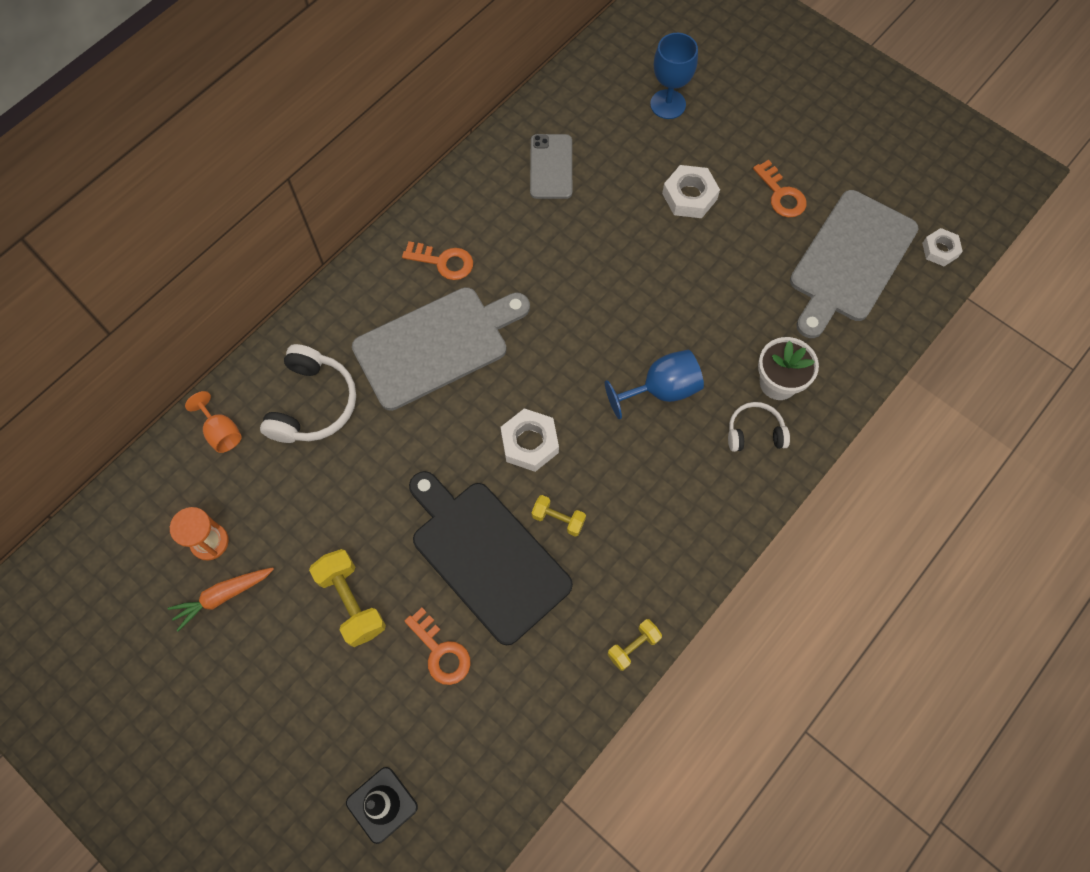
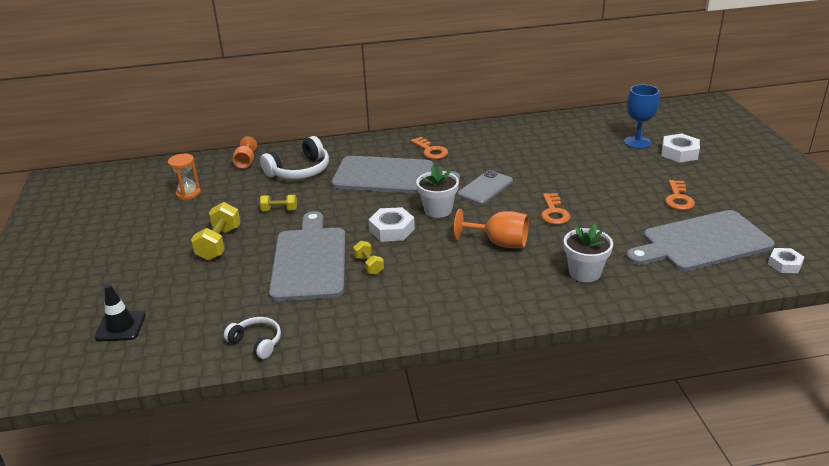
camera: 40 degrees right, 35 degrees down
(223, 596) = (166, 213): orange carrot -> none
(441, 652) = (234, 284): orange key -> orange key (554, 212)
(486, 556) = (309, 260): black cutting board -> grey cutting board
(550, 374) = (438, 210): none -> white flower pot
(551, 167) = (535, 140): grey phone -> grey phone (485, 188)
(633, 646) = (342, 339): yellow dumbbell -> yellow dumbbell (279, 210)
(661, 390) = (499, 243): blue goblet -> orange goblet
(689, 196) = (611, 178): white nut -> white nut (679, 153)
(754, 432) = (541, 286): white headphones -> white headphones (257, 342)

